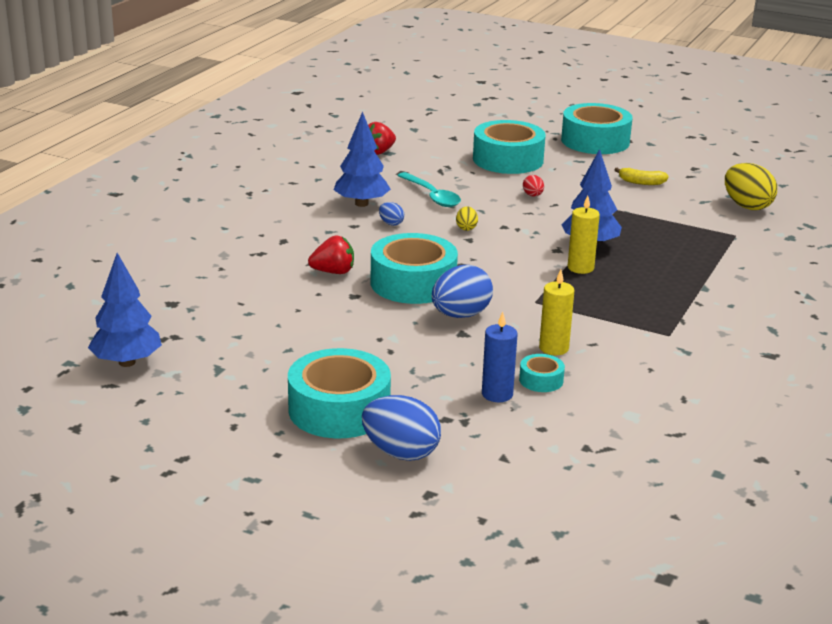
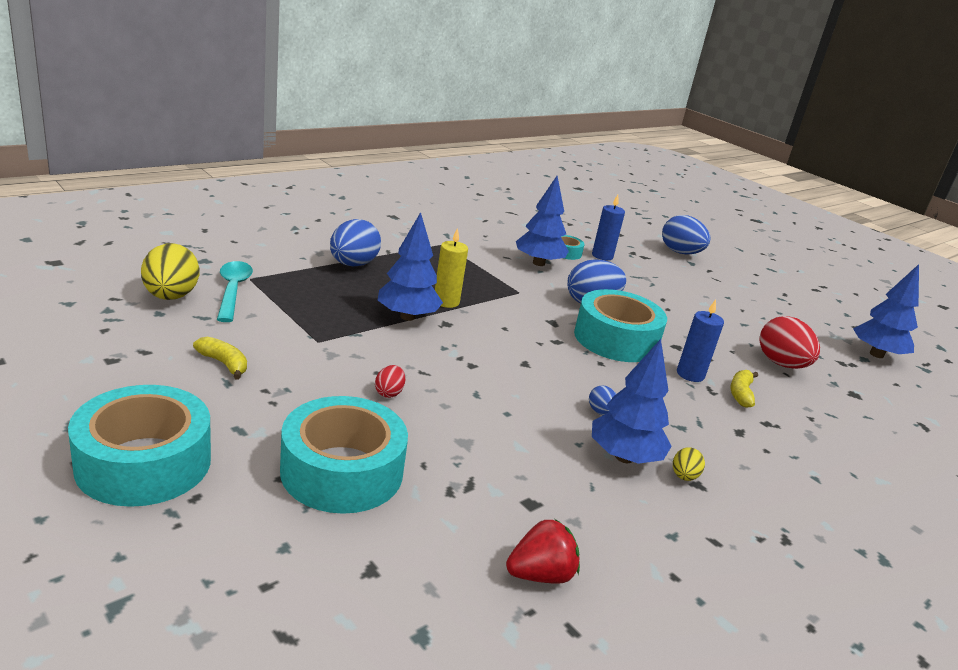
camera: 160 degrees left, 0 degrees up
(245, 311) = (781, 364): none -> red egg
(285, 269) = (741, 394): none -> yellow banana
(333, 272) = (690, 374): red strawberry -> blue candle
(339, 409) = (712, 280): turquoise tape -> none
(432, 196) = (520, 438): turquoise spoon -> turquoise spoon (233, 290)
(466, 228) = (516, 377): yellow egg -> yellow egg (684, 476)
(554, 348) = (538, 263): yellow candle -> blue tree
(697, 275) = (353, 264): none -> blue egg

